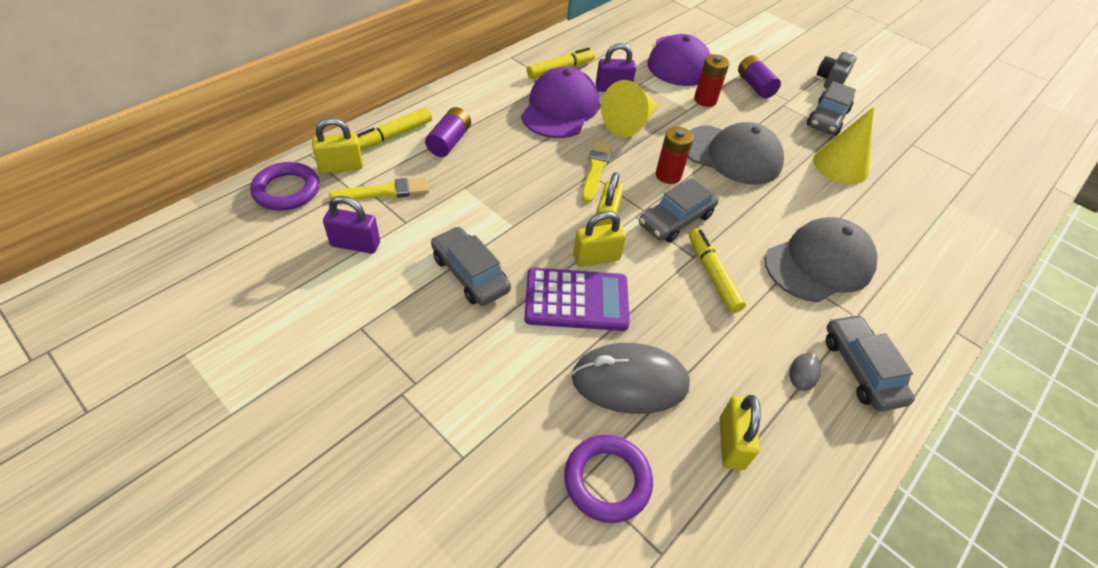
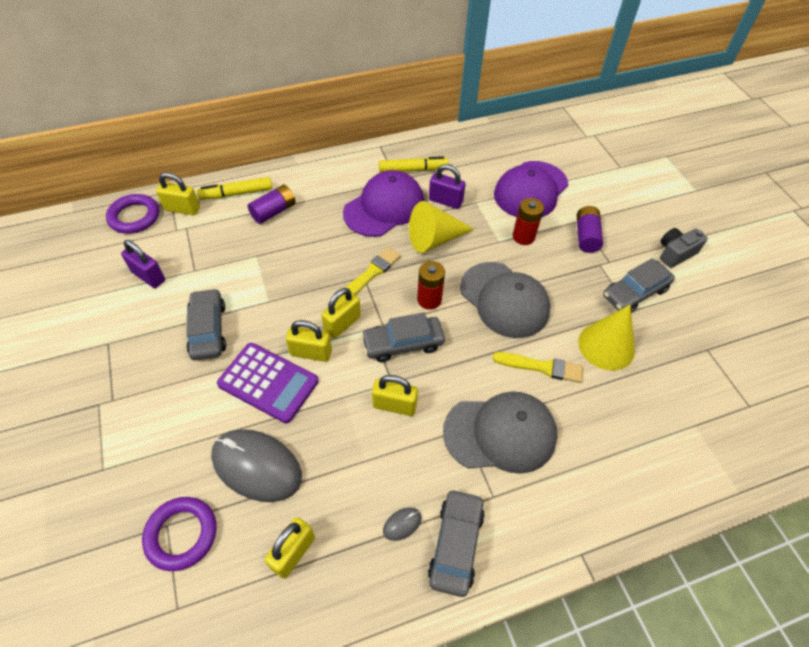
camera: 30 degrees right, 5 degrees up
(385, 192) = (198, 240): yellow brush -> yellow brush (541, 367)
(713, 275) = (394, 405): yellow marker -> yellow padlock

